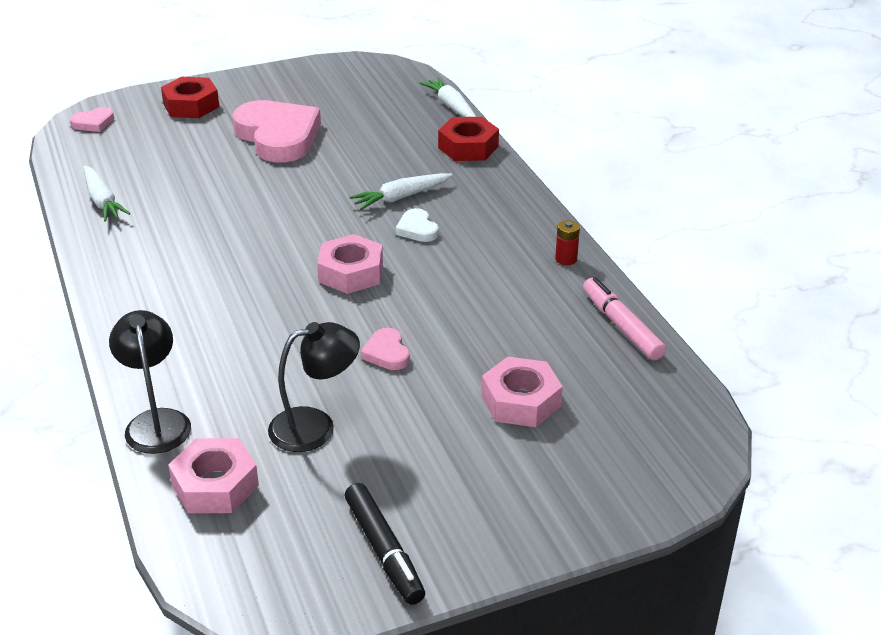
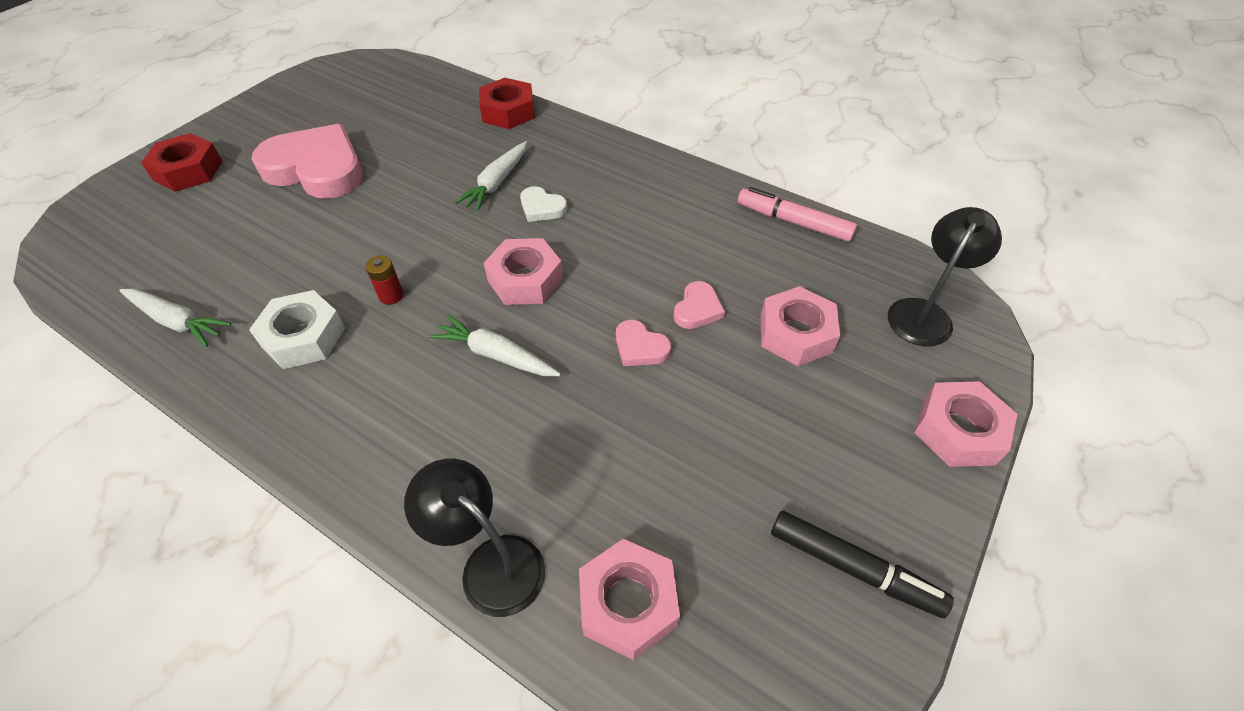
camera: 35 degrees left, 15 degrees up
(93, 123) = (83, 233): pink heart -> pink heart (697, 309)
(168, 244) = (303, 337): none -> white nut
(315, 426) = (656, 466): black lamp -> black lamp (924, 313)
(451, 106) = (456, 79): white carrot -> white carrot (495, 355)
(566, 259) = (691, 181): red battery -> red battery (391, 295)
(574, 523) = (958, 431): none -> pink nut

